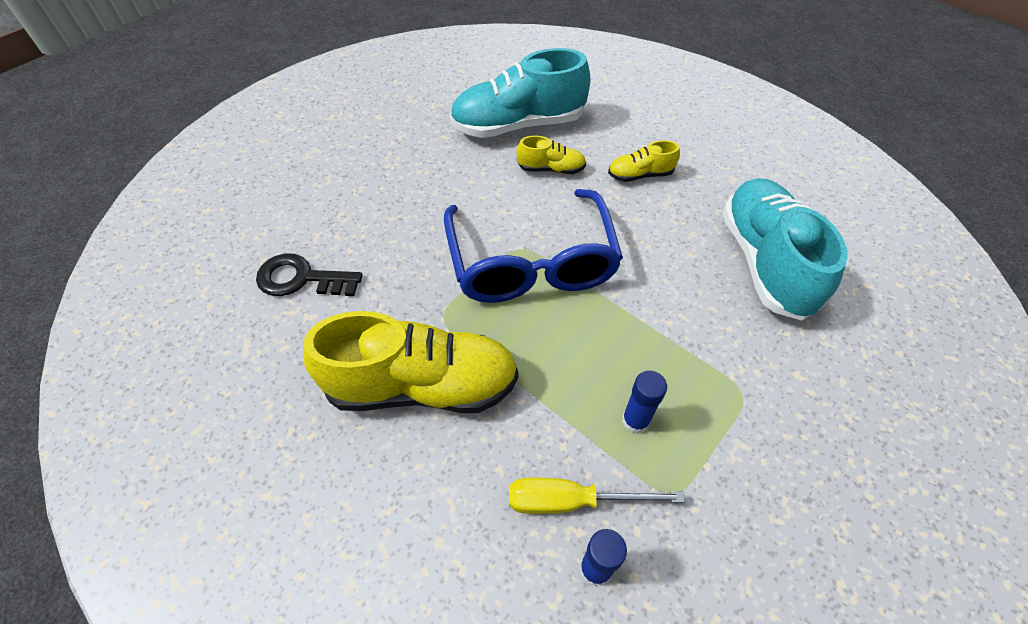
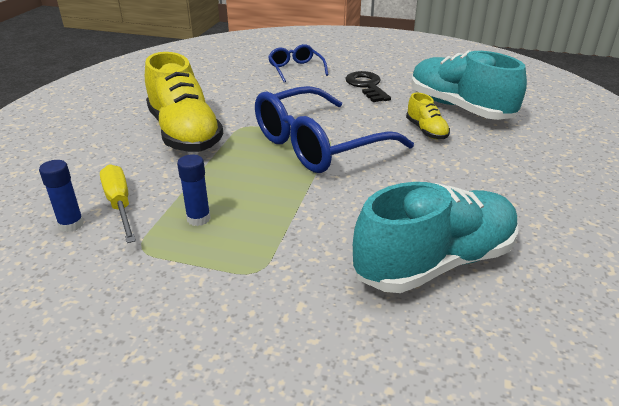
camera: 65 degrees right, 20 degrees down
(301, 279) = (240, 81): black key -> black key (367, 86)
(314, 210) = (296, 69): none -> blue glasses
(640, 175) = (471, 171): yellow shoe -> none

